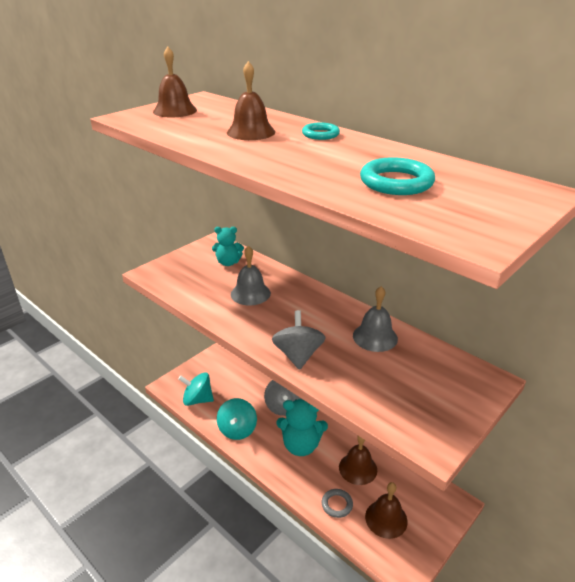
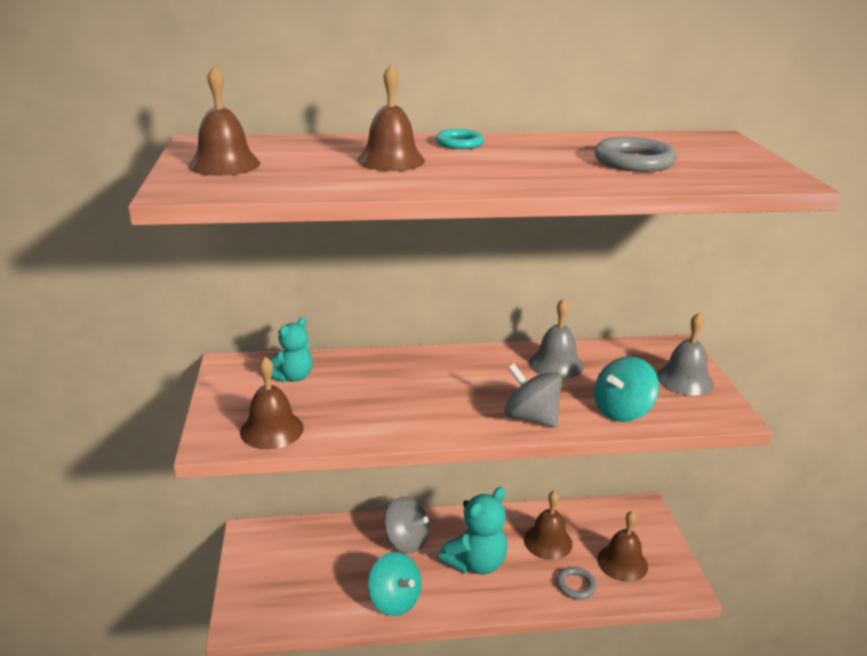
camera: 50 degrees left, 5 degrees down
(177, 282) = (272, 429): none -> brown bell
(197, 399) = (302, 608): turquoise spinning top -> turquoise spinning top (622, 411)
(250, 293) = (380, 393): grey bell -> grey bell (684, 380)
(396, 182) = (634, 161): turquoise ring -> grey ring

